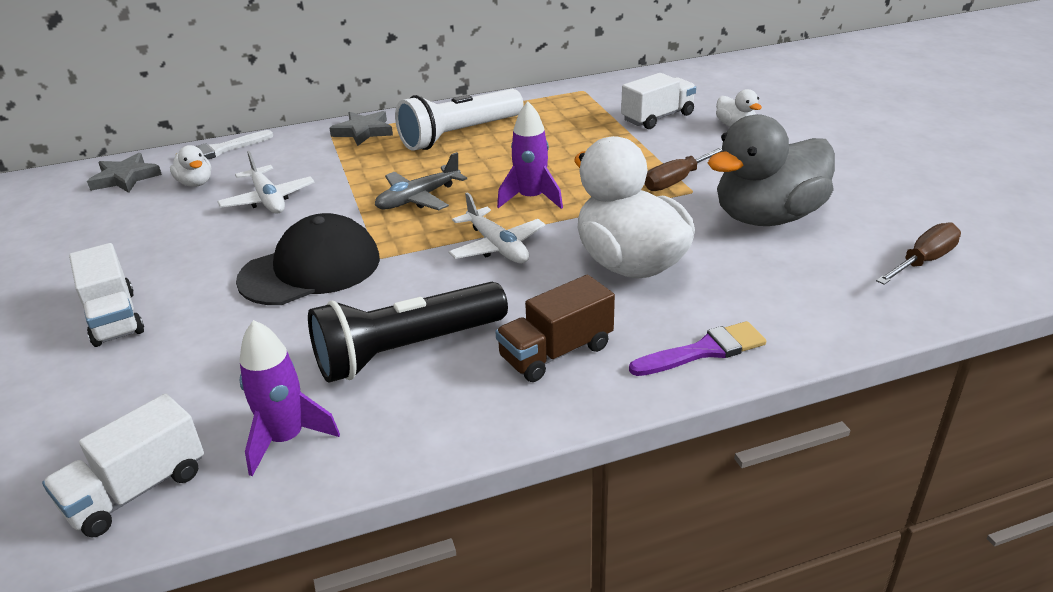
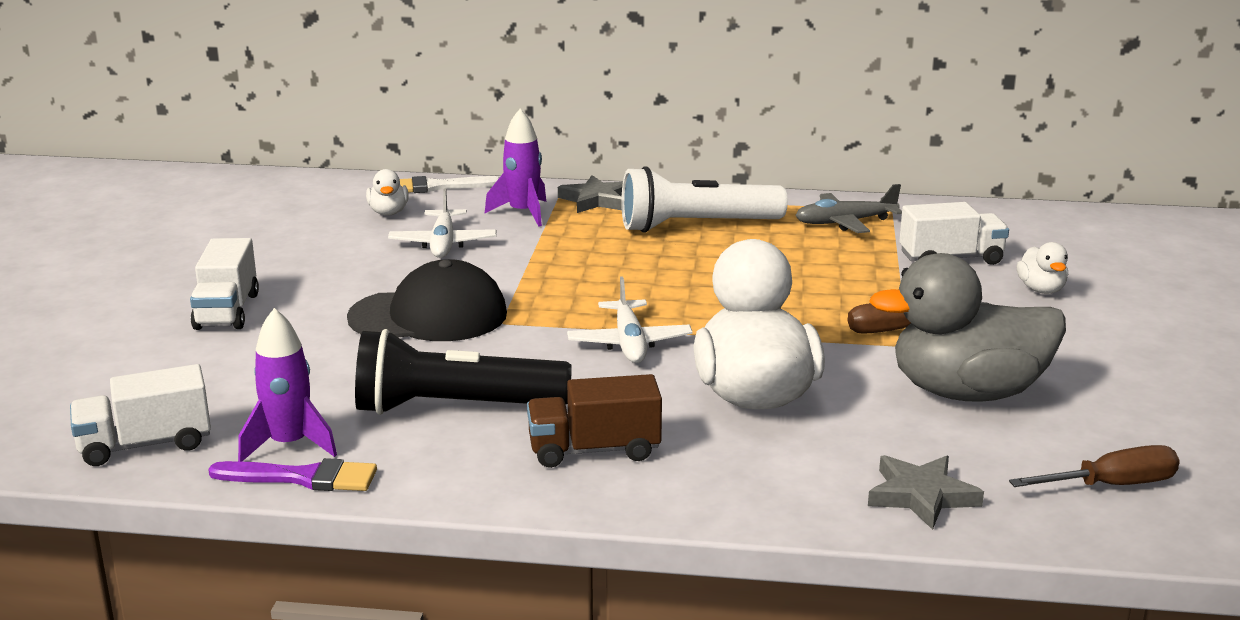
camera: 25 degrees right, 10 degrees down
(125, 178) = (329, 193): grey star -> grey star (921, 496)
(418, 198) = (591, 278): grey plane -> grey plane (844, 222)
(531, 198) = (711, 307): purple rocket -> purple rocket (523, 213)
(703, 351) = (747, 492): purple brush -> purple brush (302, 478)

